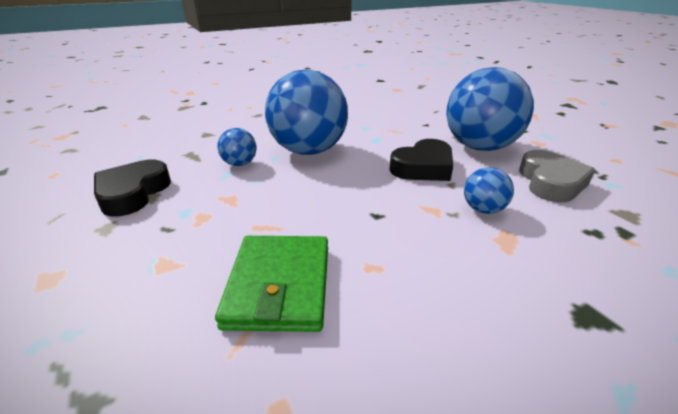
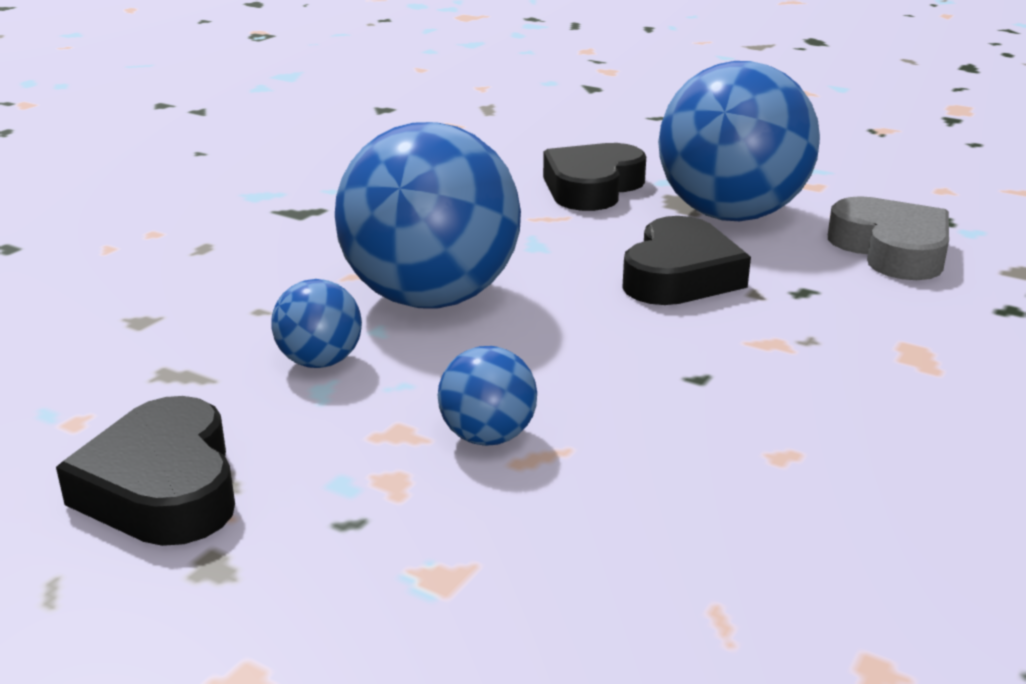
camera: 30 degrees left, 5 degrees down
(279, 285) = (680, 530): green wallet -> none
(428, 123) = (592, 187): none -> black heart
(483, 209) = (843, 320): blue ball -> blue ball (488, 437)

